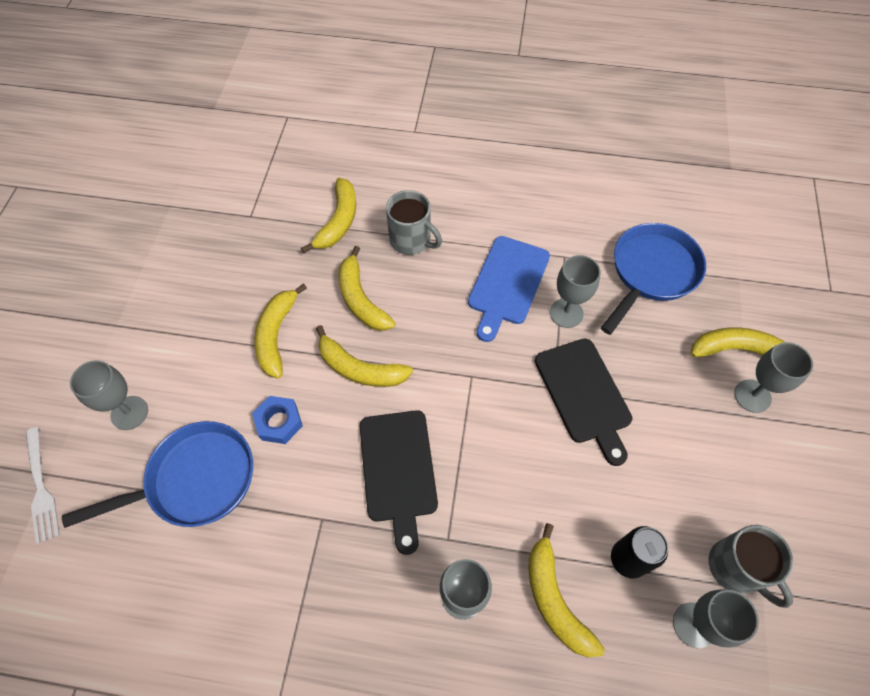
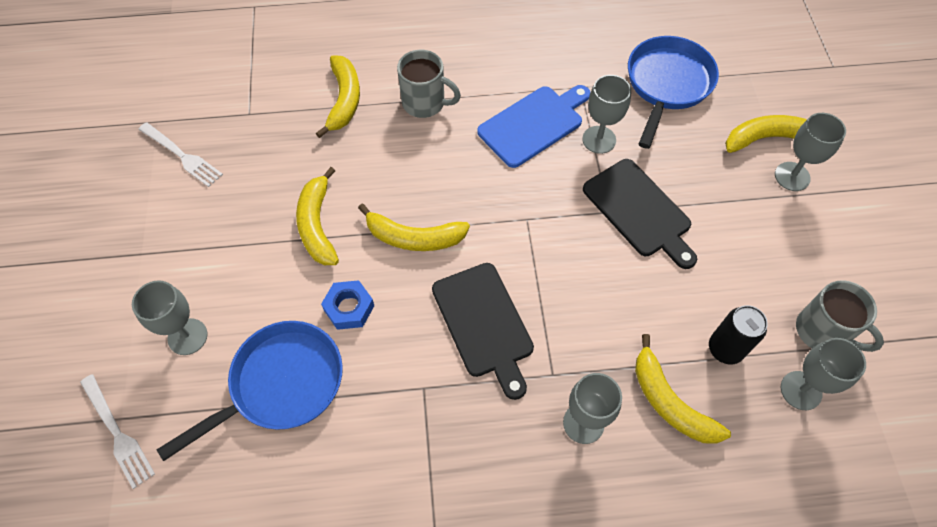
camera: 15 degrees left, 0 degrees up
(180, 243) = (182, 156): none -> white fork
(361, 299) = (393, 171): yellow banana -> none
(507, 283) = (533, 124): blue cutting board -> blue cutting board turned 135 degrees counterclockwise

